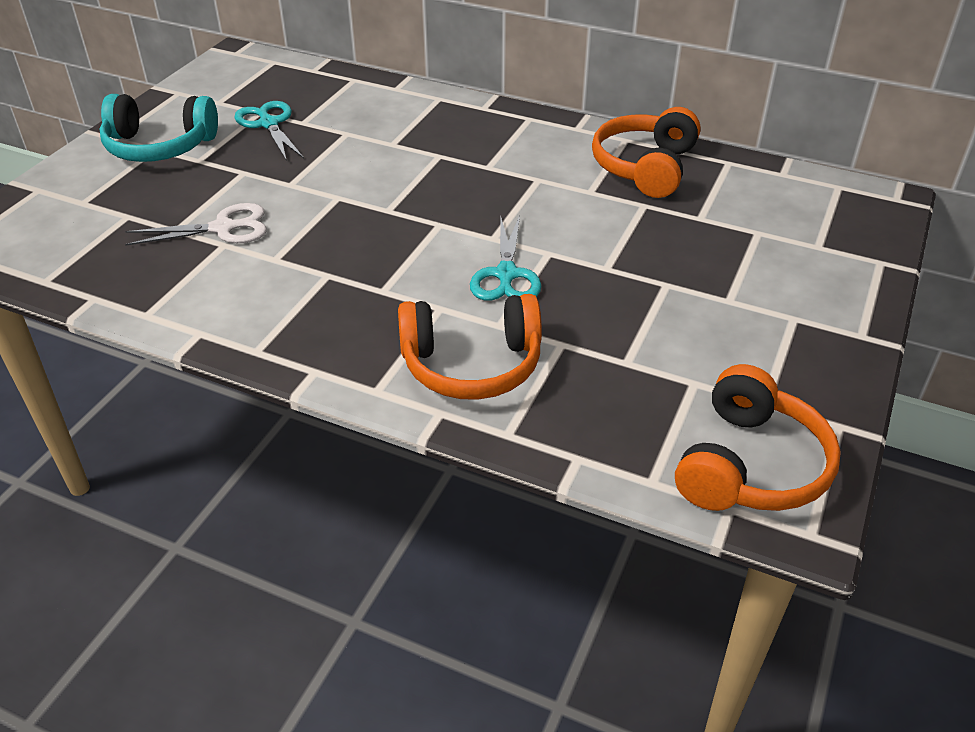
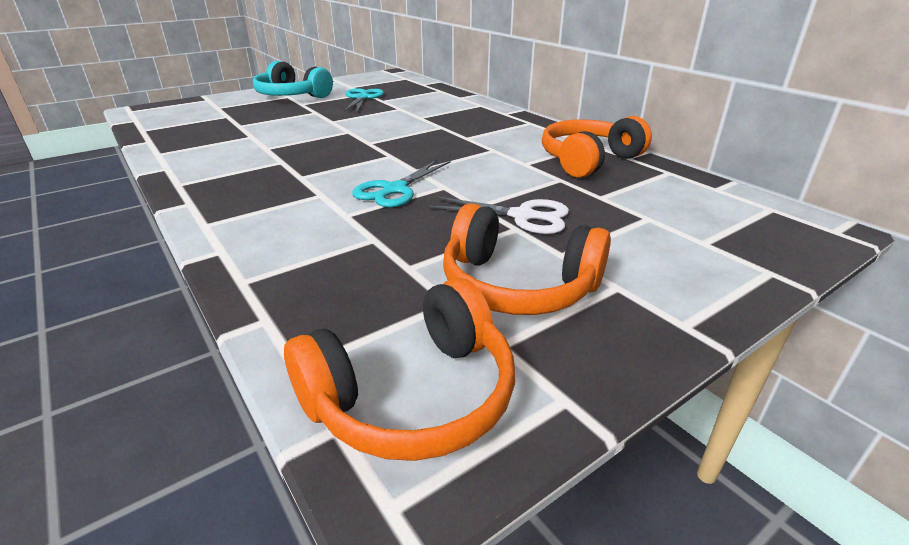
camera: 30 degrees right, 10 degrees down
(223, 228) = (263, 130): white scissors -> white scissors (523, 216)
(472, 364) = (289, 230): orange headphones -> orange headphones (517, 285)

